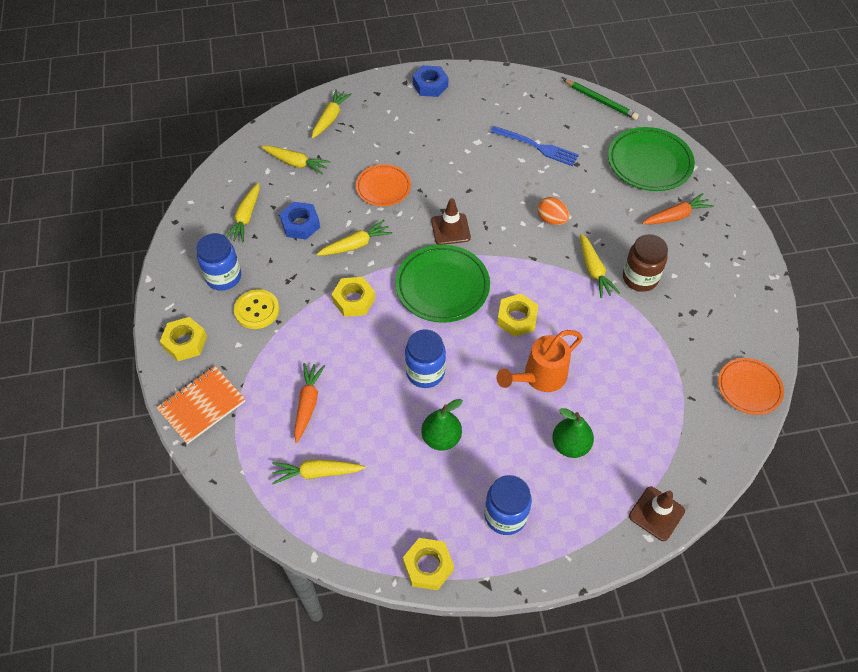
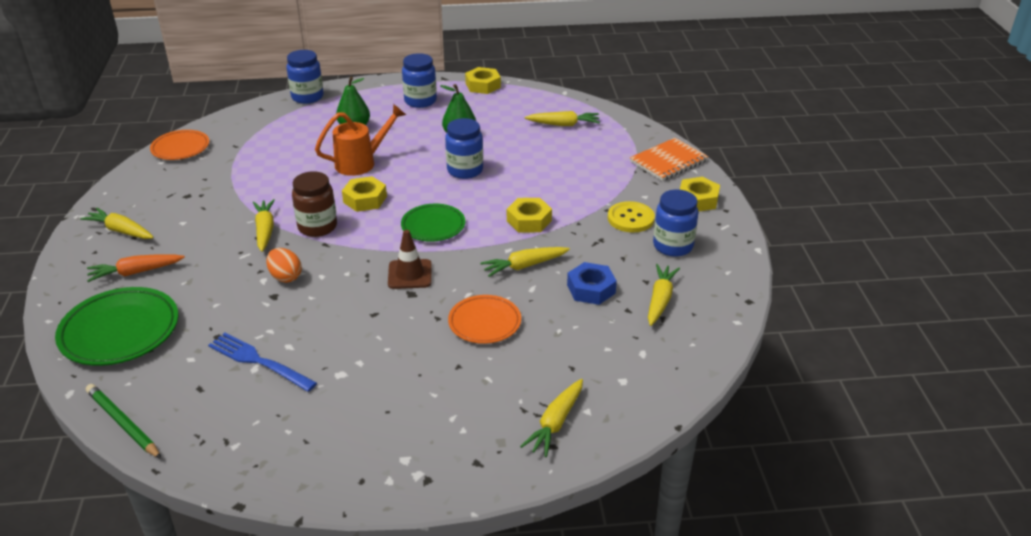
camera: 175 degrees left, 20 degrees down
(296, 163) = (604, 360): yellow carrot -> yellow carrot (121, 231)
(308, 404) = (573, 158): orange carrot -> none
(430, 85) = (385, 470): blue nut -> none
(442, 287) = (433, 226): green plate -> green plate, size x0.63
(640, 278) = (220, 222): brown jar -> brown jar (317, 227)
(656, 513) = (307, 97): brown traffic cone -> blue jar

